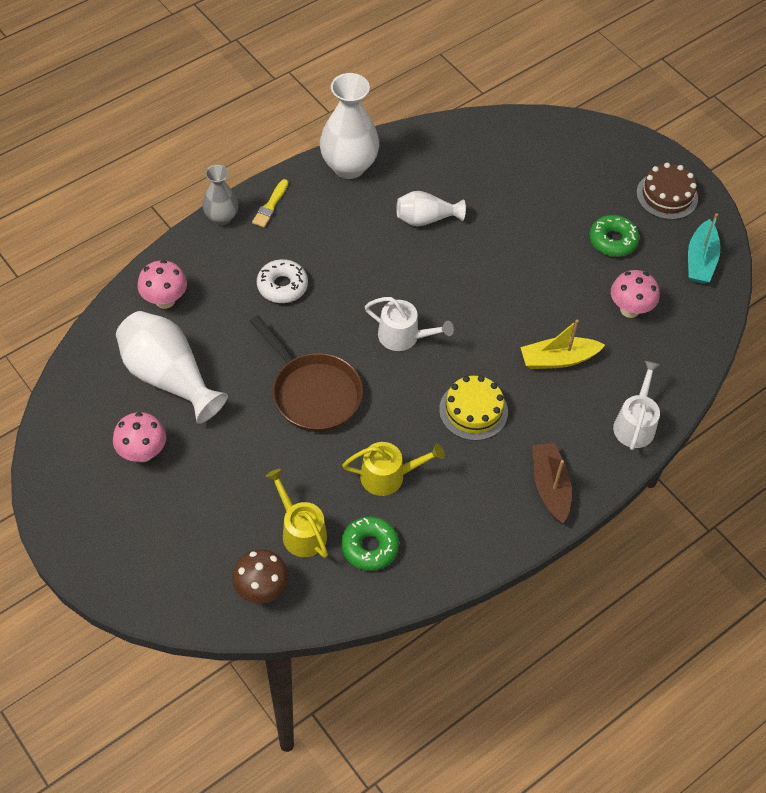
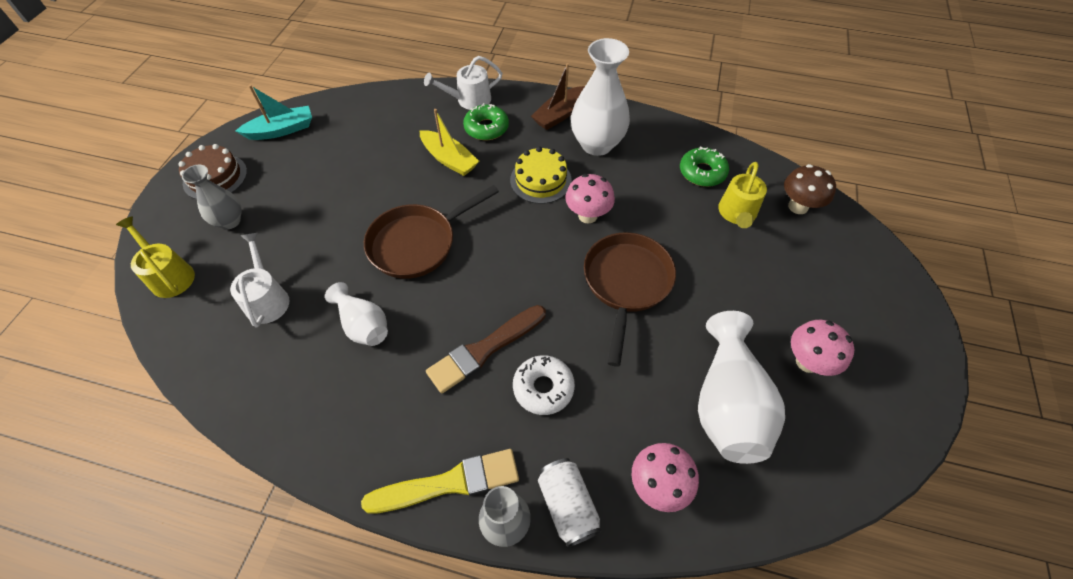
camera: 125 degrees left, 0 degrees up
(201, 250) = (567, 505): none -> white can
(270, 206) = (449, 483): yellow brush -> yellow brush, size x1.75
(341, 272) = (484, 350): none -> brown brush
(349, 166) = (333, 444): white vase -> white vase (597, 144)
(388, 476) = (642, 194): yellow watering can -> yellow watering can (169, 275)
(403, 336) = (514, 259): white watering can -> white watering can (267, 299)
(476, 286) = (417, 243): none -> brown pan
(602, 187) = (230, 221): none -> grey vase
(613, 241) = (295, 185): green donut -> green donut (486, 128)
(629, 309) = (365, 145): pink mushroom -> pink mushroom (587, 215)

